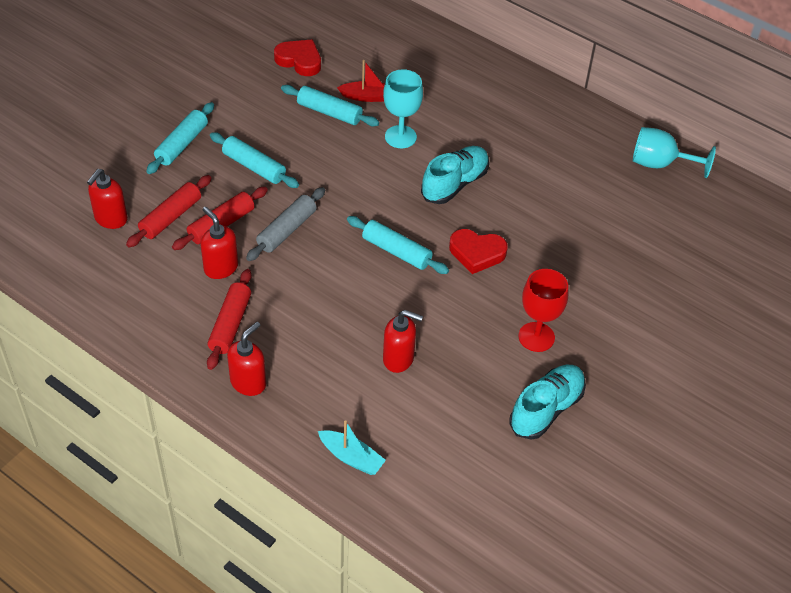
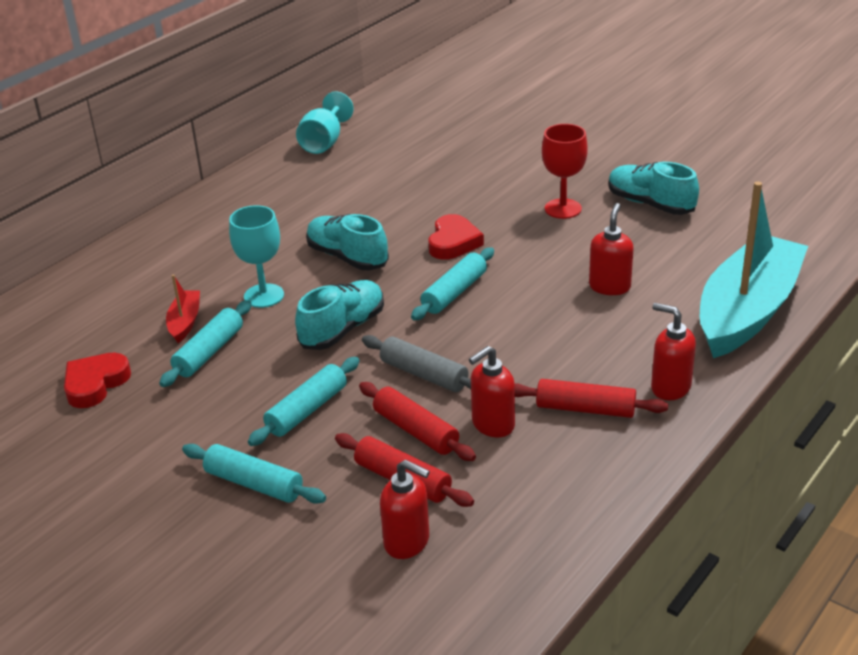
camera: 85 degrees left, 15 degrees down
(351, 183) = (343, 329): none -> turquoise shoe
(351, 457) = (747, 311): turquoise boat -> turquoise boat, size x2.46

